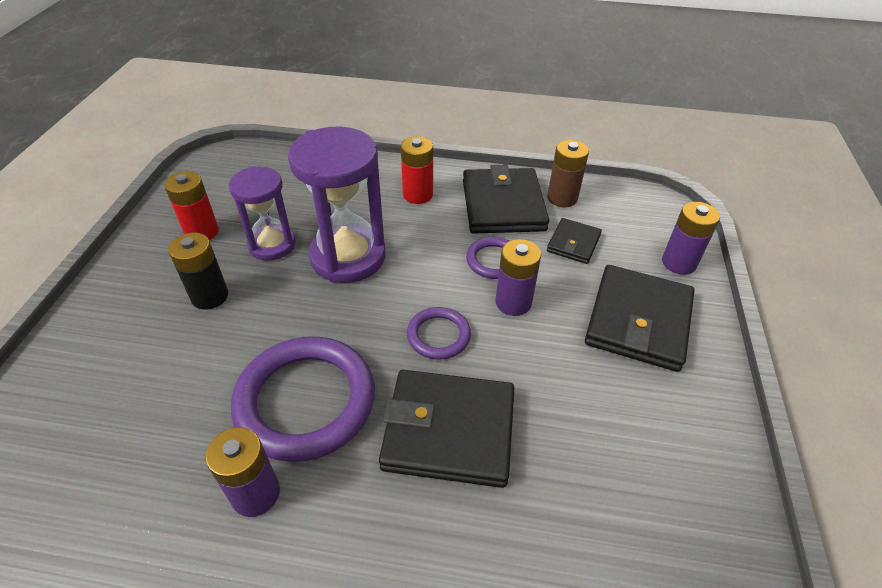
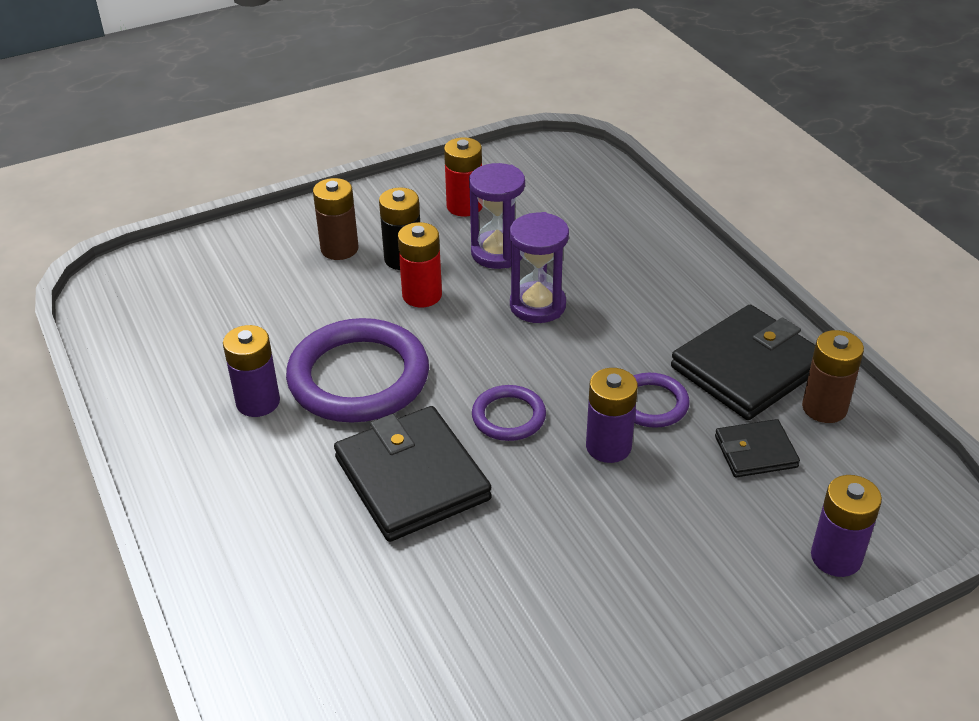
camera: 55 degrees right, 5 degrees down
(145, 327) = (339, 249): none -> brown battery
(348, 257) = (537, 305): purple hourglass -> purple hourglass, size x0.63
(417, 195) = (681, 299): red battery -> red battery (422, 295)
(638, 321) = (692, 556): black wallet -> none

